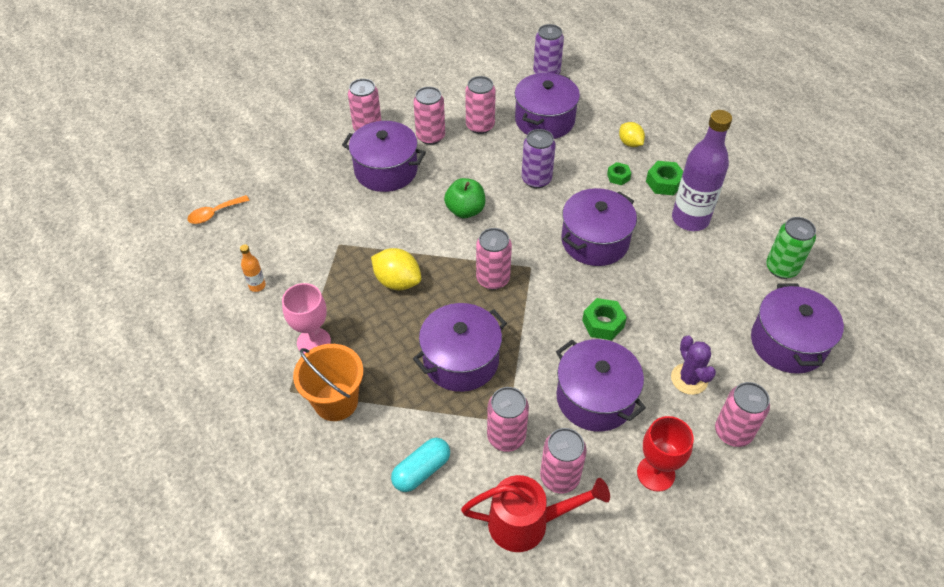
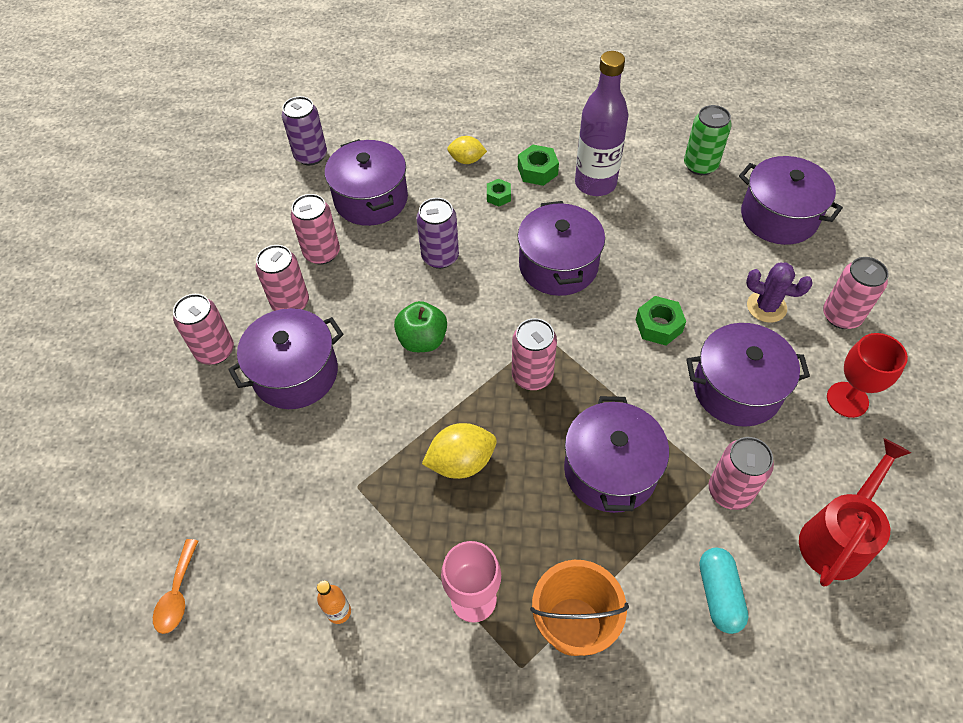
camera: 50 degrees left, 5 degrees up
(559, 477) = (804, 477): pink can -> none

